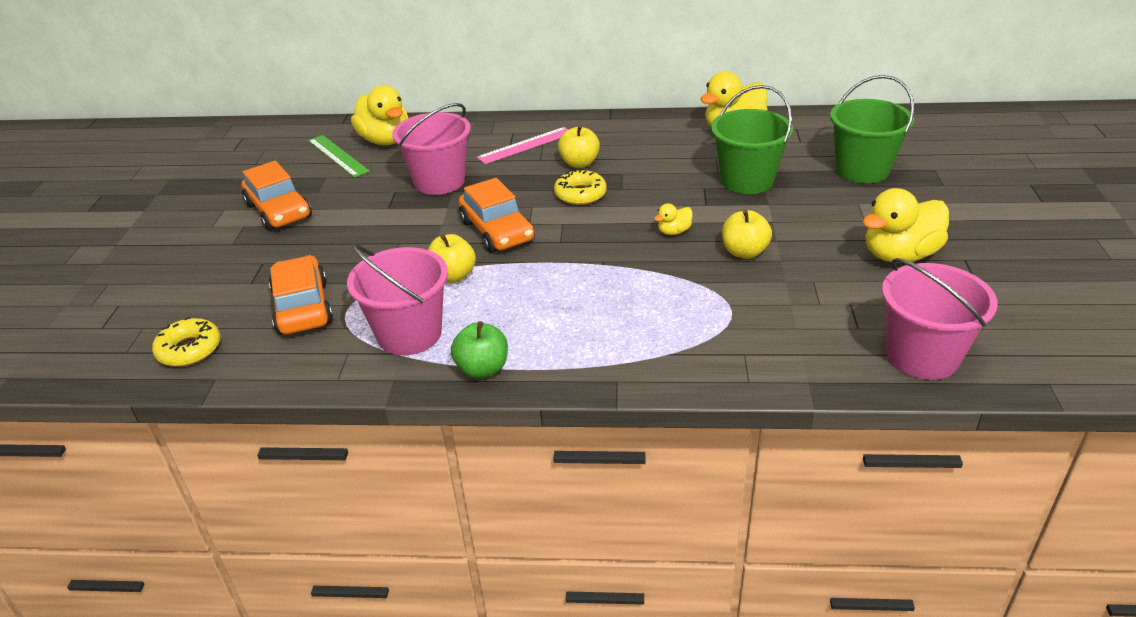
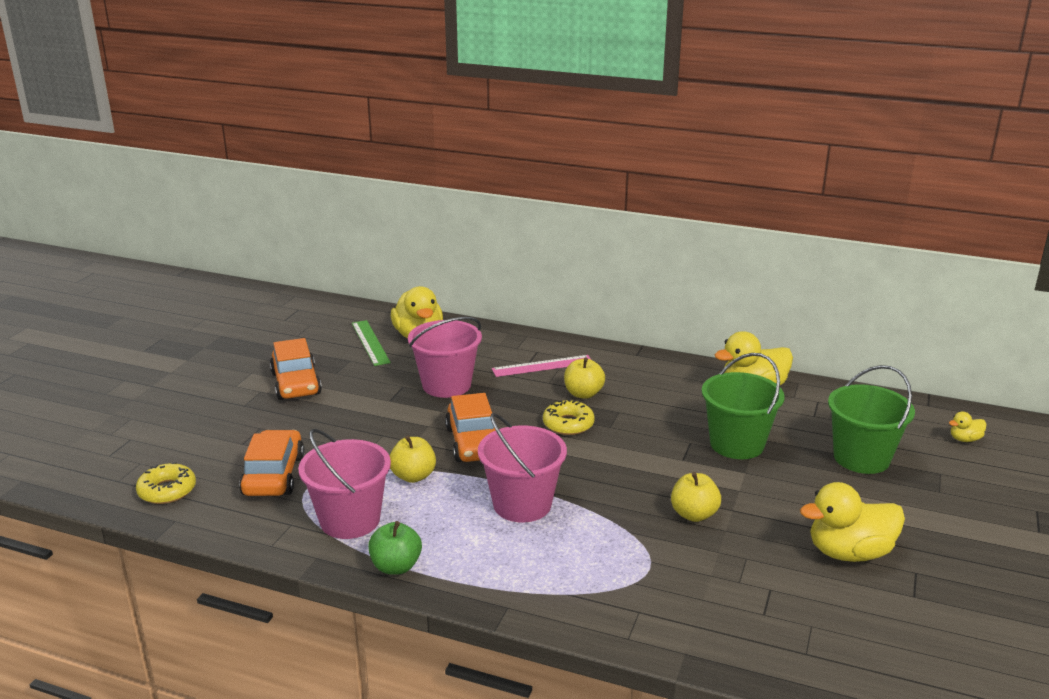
camera: 15 degrees right, 10 degrees down
(674, 232) = (637, 479): yellow duck -> yellow duck (964, 439)
(922, 356) = (812, 657): pink bucket -> pink bucket (522, 504)

